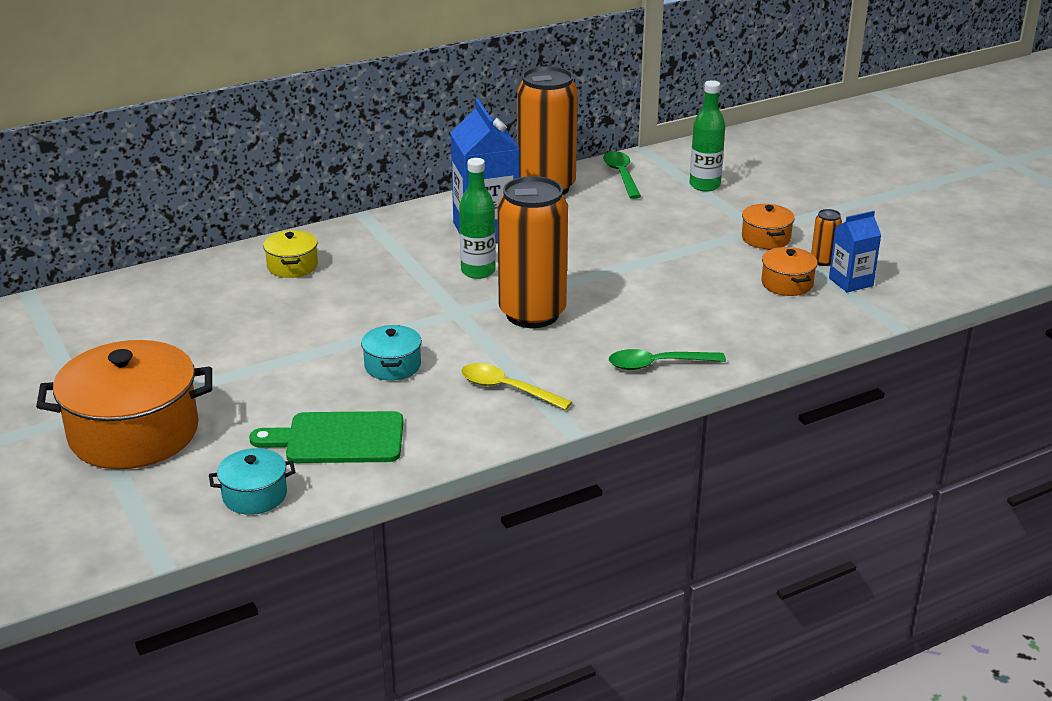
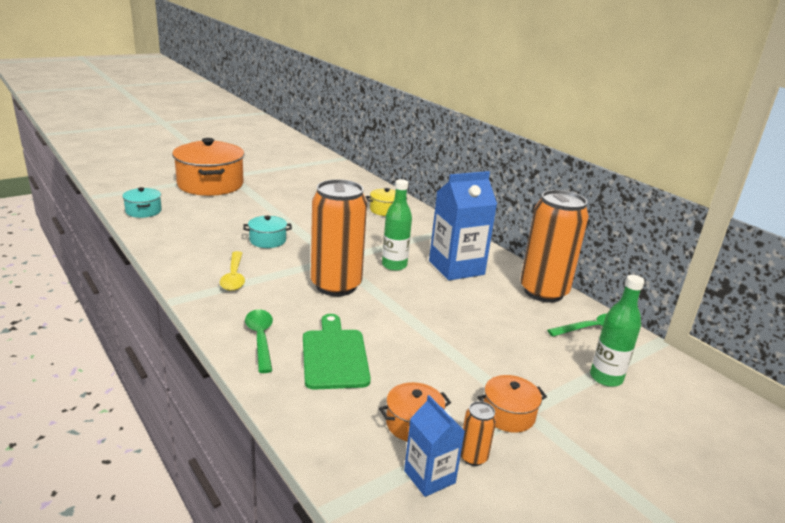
camera: 80 degrees right, 5 degrees down
(338, 439) = (190, 228): green cutting board -> green cutting board (334, 355)
(507, 389) = (234, 277): yellow spoon -> yellow spoon turned 150 degrees clockwise

